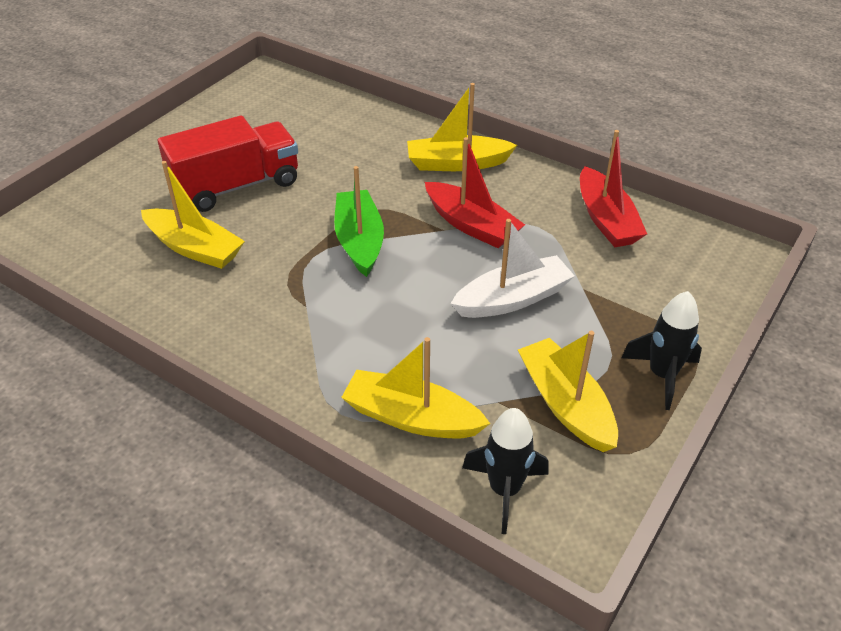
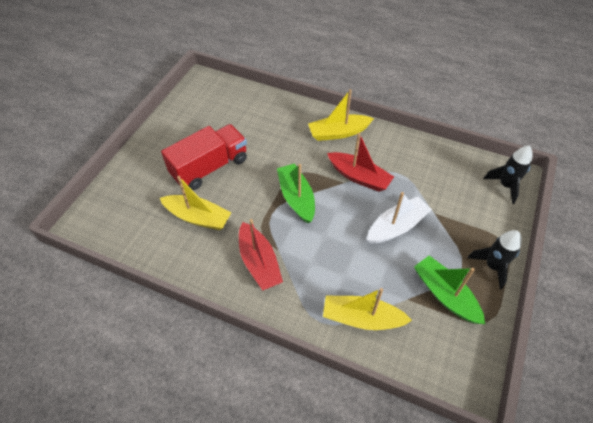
camera: 10 degrees left, 10 degrees up
(504, 490) = (426, 358): black rocket -> black rocket (505, 186)
(565, 404) = (445, 294): yellow boat -> green boat
(606, 219) = (435, 162): red boat -> red boat (259, 262)

